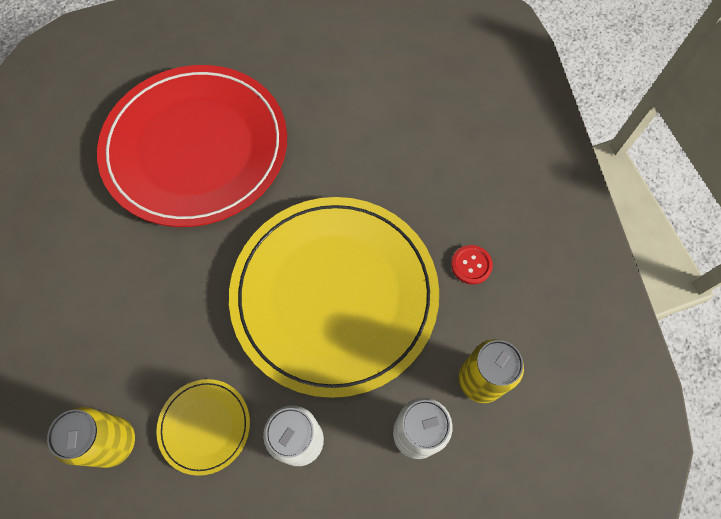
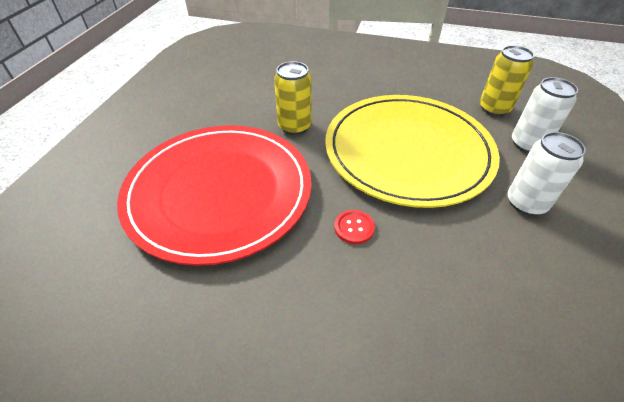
camera: 65 degrees left, 20 degrees down
(113, 442) = (510, 344): yellow can -> yellow can (294, 126)
(204, 426) = (504, 261): yellow plate -> none
(471, 265) = (412, 89): red button -> red button (354, 227)

